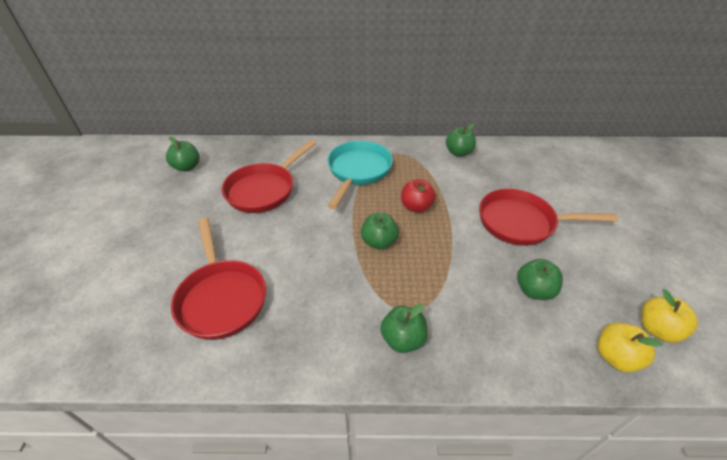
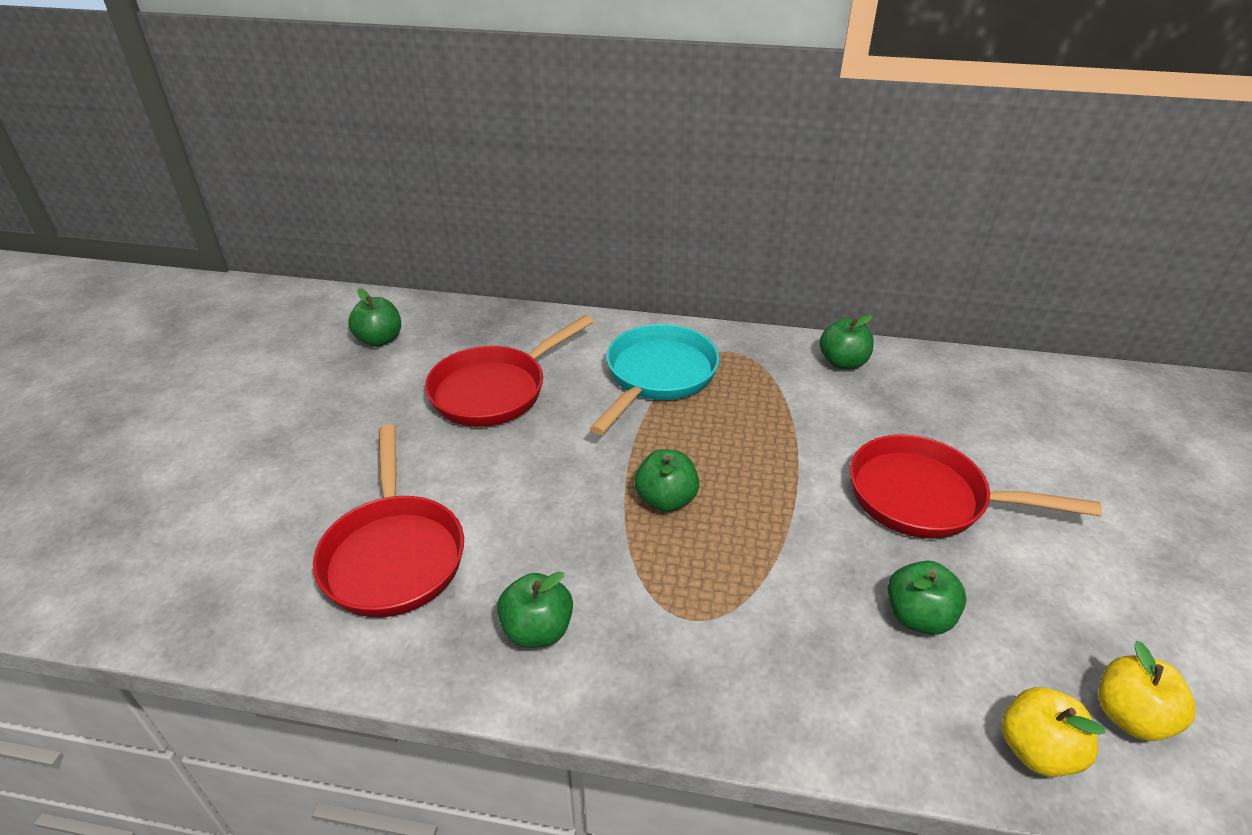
camera: 10 degrees right, 5 degrees down
(403, 339) = (669, 663): green apple -> green apple (537, 630)
(416, 207) = (744, 448): red apple -> none

